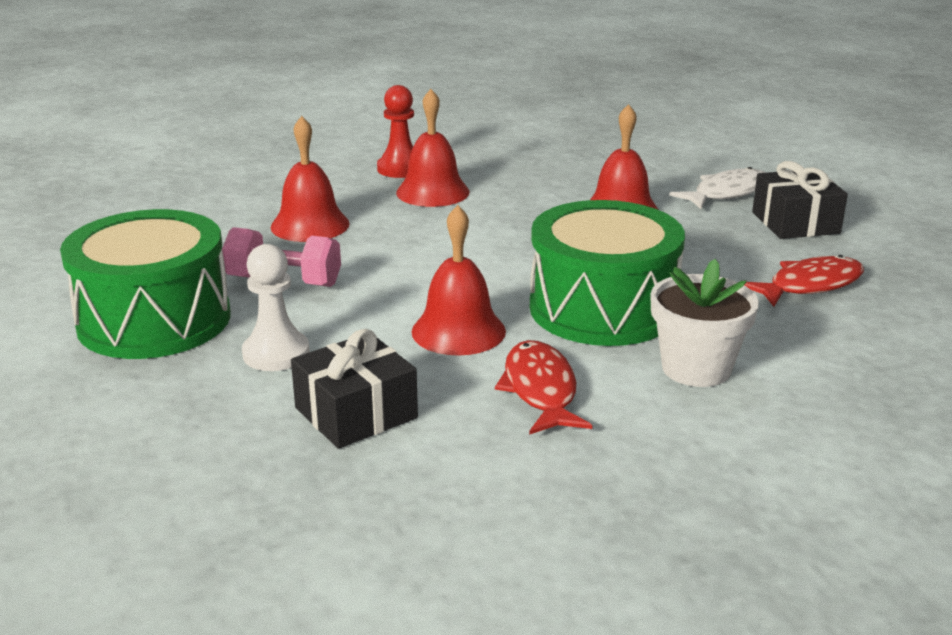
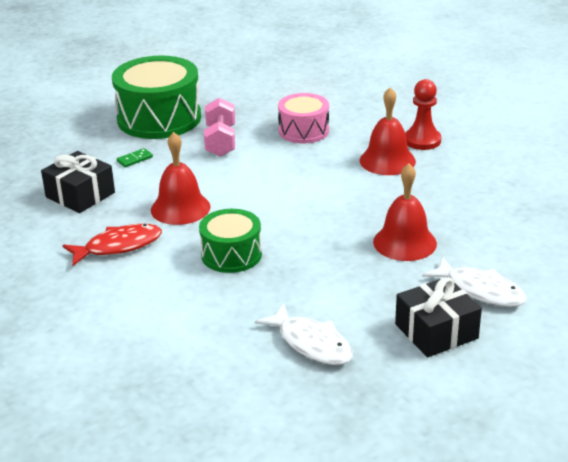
camera: 75 degrees right, 5 degrees up
(276, 353) = (135, 159): white pawn -> green domino
(310, 225) = (303, 131): red bell -> pink drum
(602, 308) = (231, 255): green drum -> green drum, size x0.59
(696, 368) = (161, 300): white flower pot -> none
(810, 285) = (311, 343): red fish -> white fish

